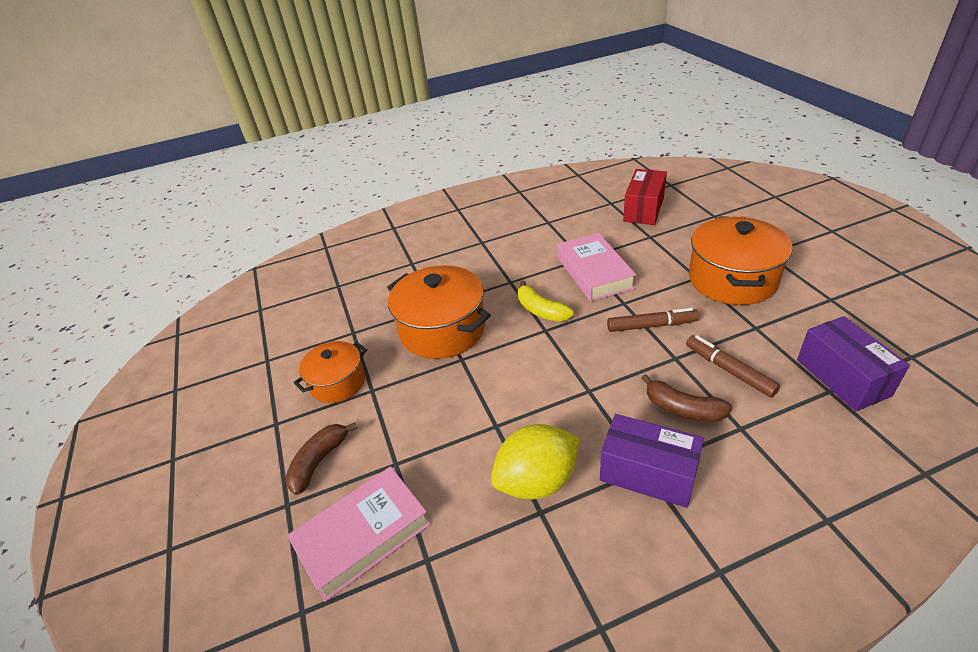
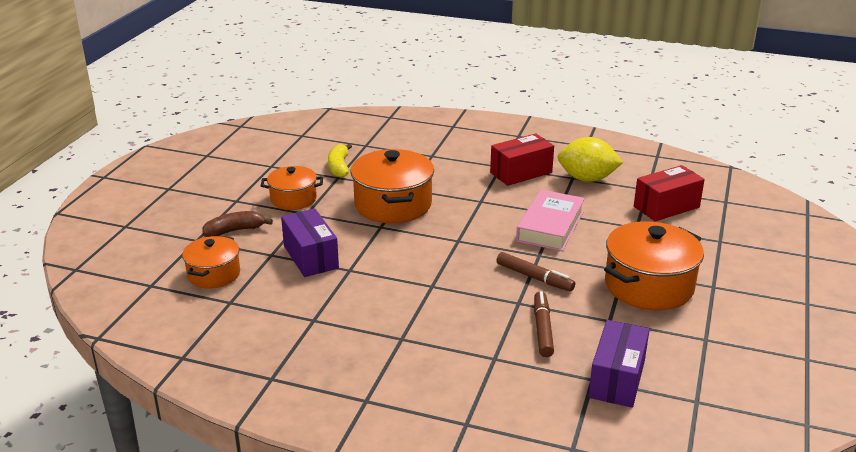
camera: 35 degrees right, 10 degrees down
(363, 536) = (214, 274): pink book -> orange pot
(505, 239) = (521, 172): none -> red box
(537, 481) = (332, 306): yellow lemon -> yellow lemon (587, 179)
(541, 310) = (473, 228): yellow banana -> yellow banana (339, 167)
(648, 473) = (398, 341): purple box -> purple box (310, 257)
(682, 409) = (474, 328): brown banana -> none

